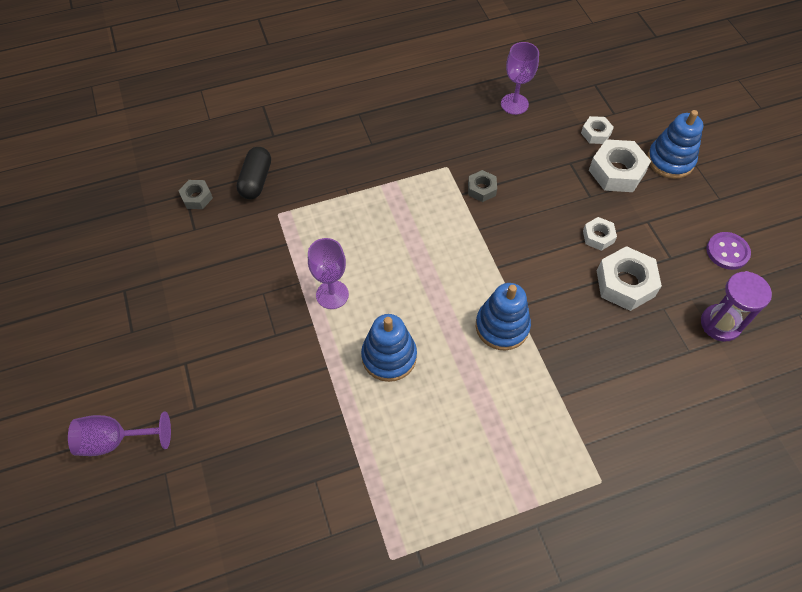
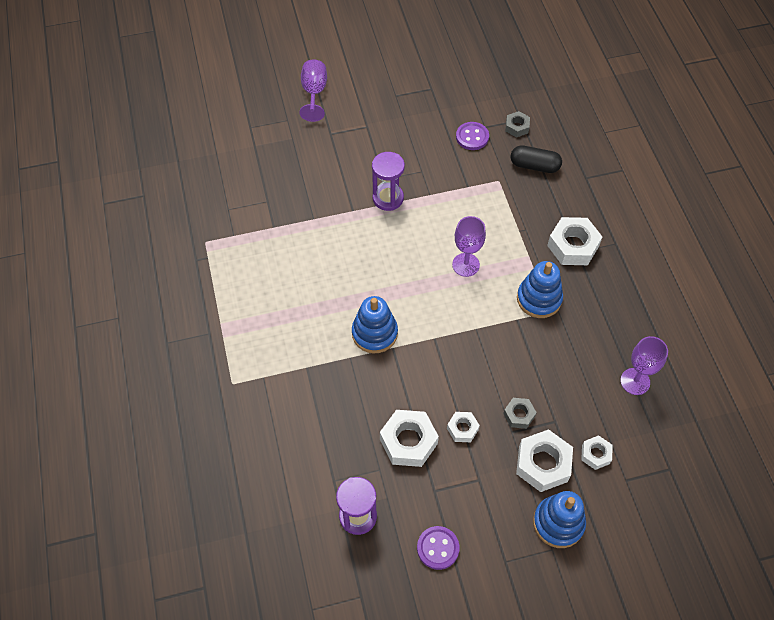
camera: 95 degrees right, 0 degrees up
(210, 242) = (472, 137): none -> purple button
(306, 327) = (388, 198): none -> purple hourglass
(332, 294) = (416, 216): purple goblet -> purple goblet (465, 265)
(364, 147) = (573, 246): none -> white nut
(389, 356) = (356, 251): blue stacking toy -> blue stacking toy (539, 299)
(481, 189) = (522, 336): grey nut -> grey nut (519, 415)

